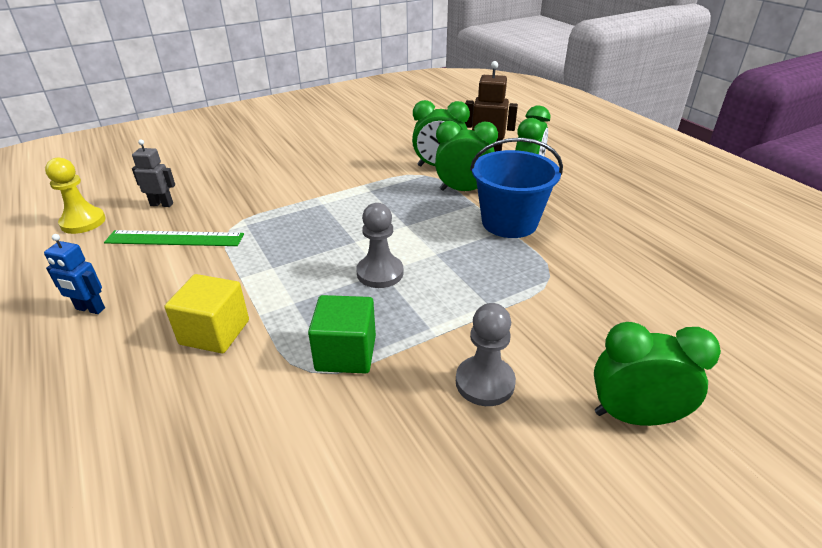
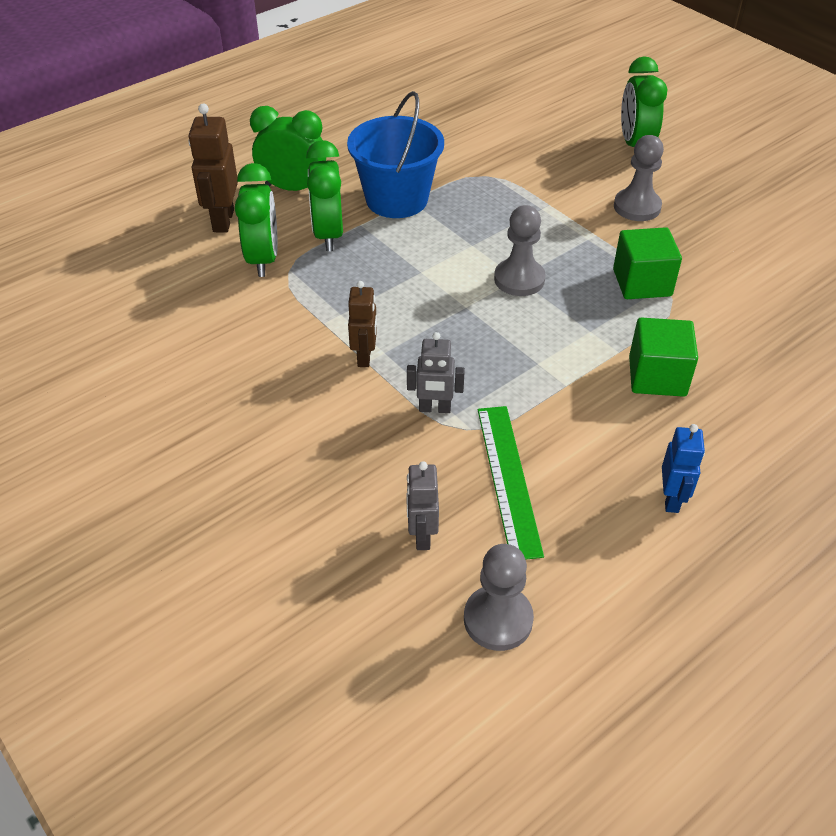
camera: 100 degrees left, 10 degrees up
(83, 222) = (498, 619): yellow pawn -> grey pawn
(215, 332) = (657, 376): yellow cube -> green cube
(257, 217) = (435, 409): none -> grey robot
(322, 196) = (365, 357): none -> brown robot

